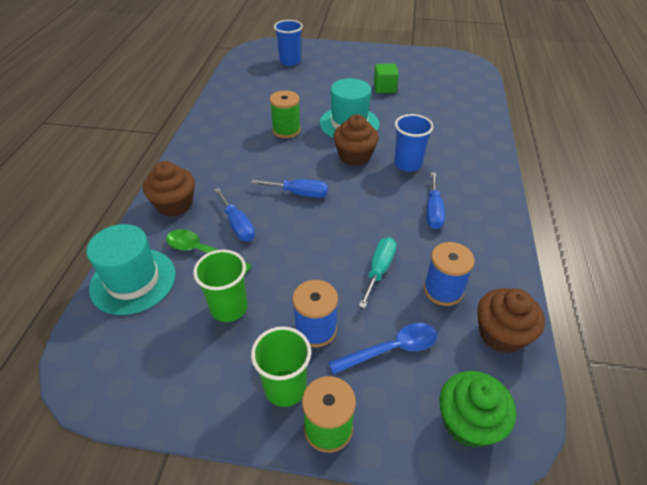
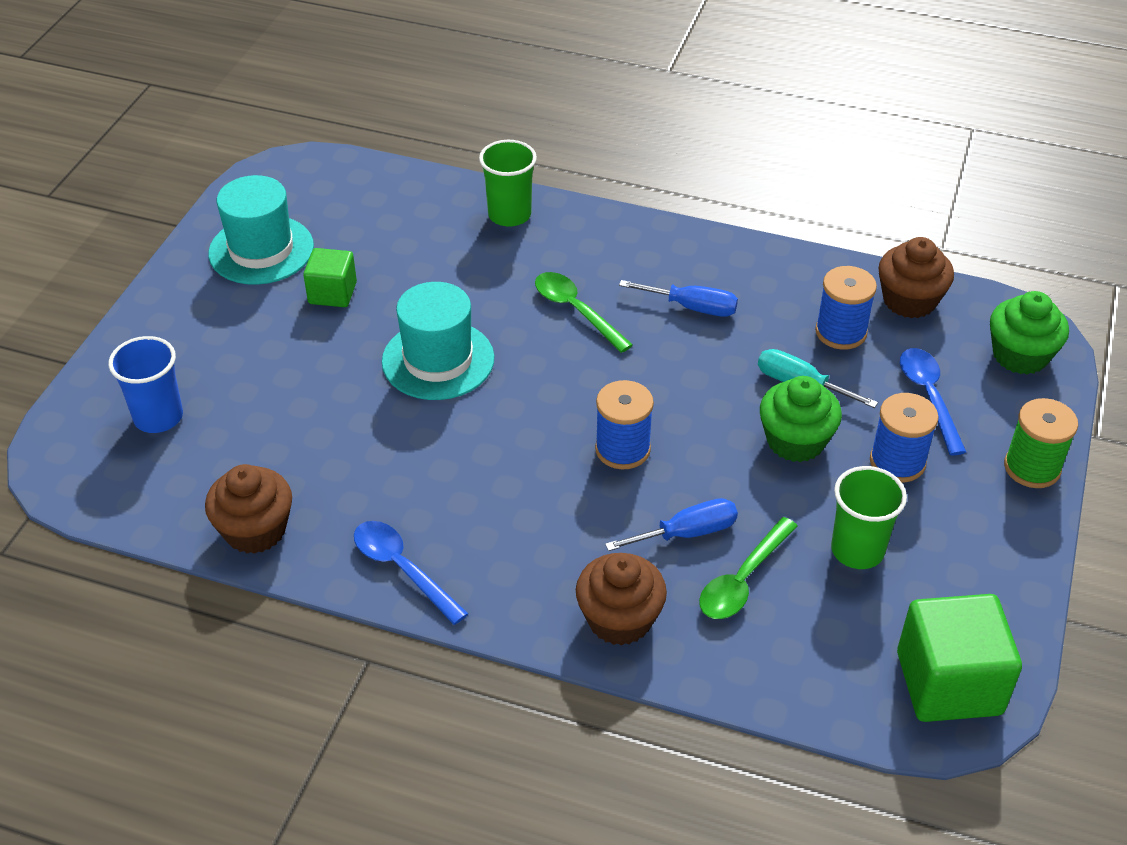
camera: 80 degrees left, 0 degrees up
(111, 364) = (949, 683): none -> green cube
(133, 281) = (796, 669): turquoise hat -> turquoise hat (261, 250)
(208, 132) = (402, 569): none -> blue spoon
(285, 388) = (982, 500): green cup -> green cup (509, 215)
(286, 130) = (432, 448): green spool -> none
(299, 193) = (622, 449): blue screwdriver -> blue spool
(324, 270) = (795, 441): none -> green cupcake
(354, 156) = (538, 368): brown cupcake -> brown cupcake (255, 530)
(407, 164) = (576, 311): blue cup -> green spoon

